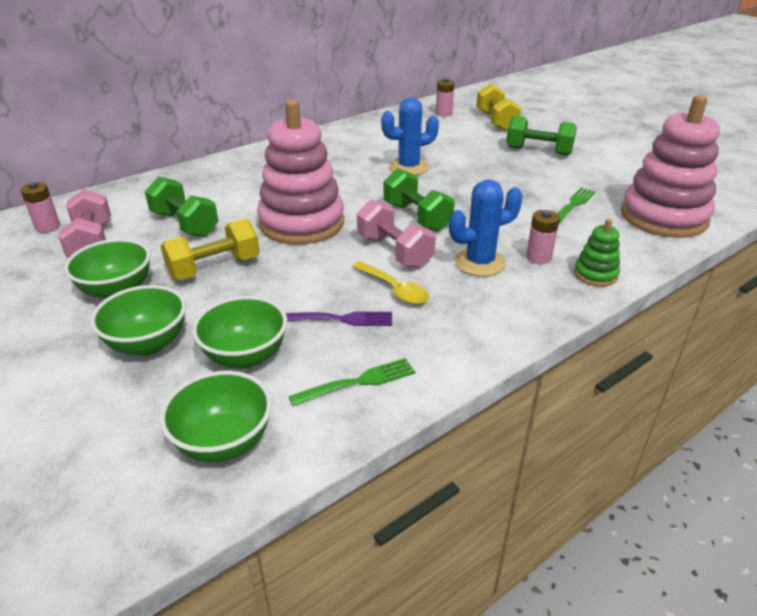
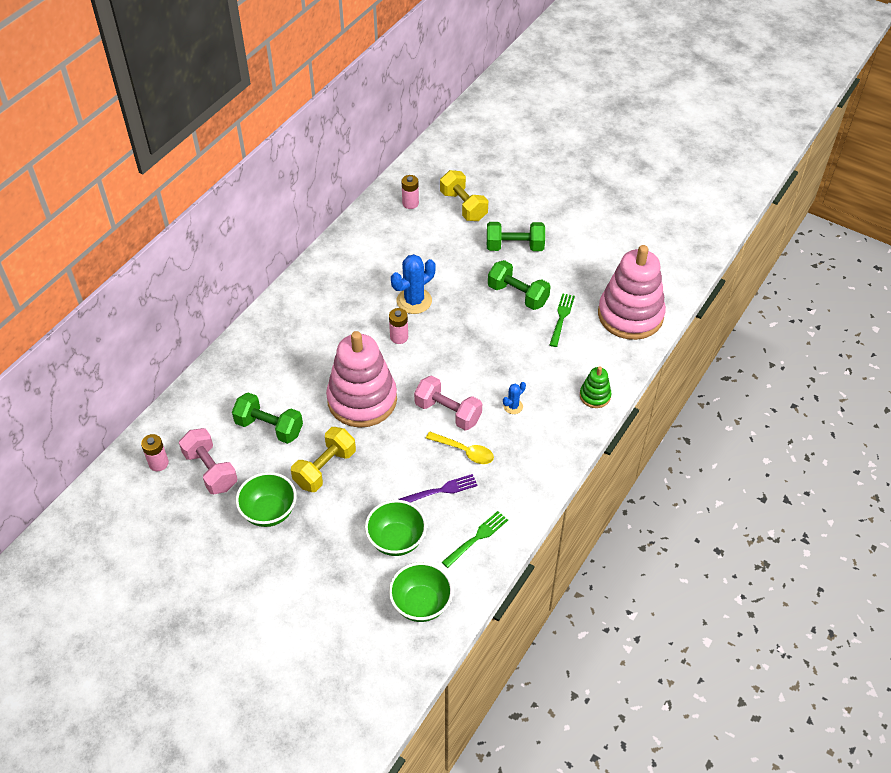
camera: 20 degrees left, 15 degrees up
(148, 344) = (326, 550): green bowl -> none
(416, 217) = (447, 367): green dumbbell -> green dumbbell (518, 295)
(479, 262) = (513, 406): blue cactus -> blue cactus, size x0.51
(538, 257) = (552, 389): pink battery -> pink battery (399, 337)

